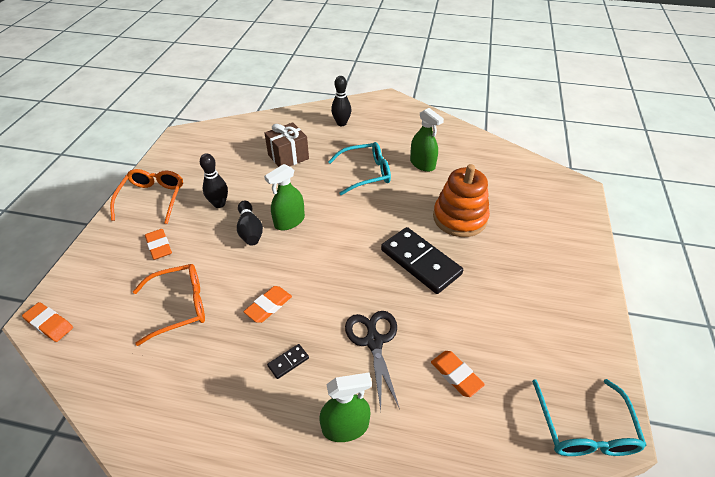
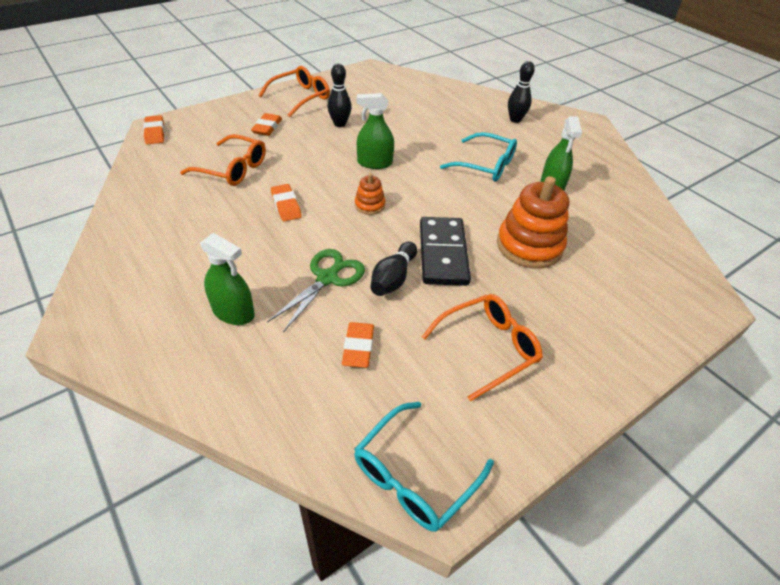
camera: 40 degrees right, 0 degrees up
(250, 230) = (338, 152): black bowling pin -> black bowling pin (393, 278)
(268, 306) = (286, 205): orange eraser -> orange eraser turned 75 degrees clockwise
(288, 157) = (434, 121): brown gift -> none
(288, 362) = (252, 247): black domino -> none
(329, 260) = (369, 205): none -> orange stacking toy
(374, 341) = (327, 278): black scissors -> green scissors
(520, 309) = (487, 348): none -> orange glasses

